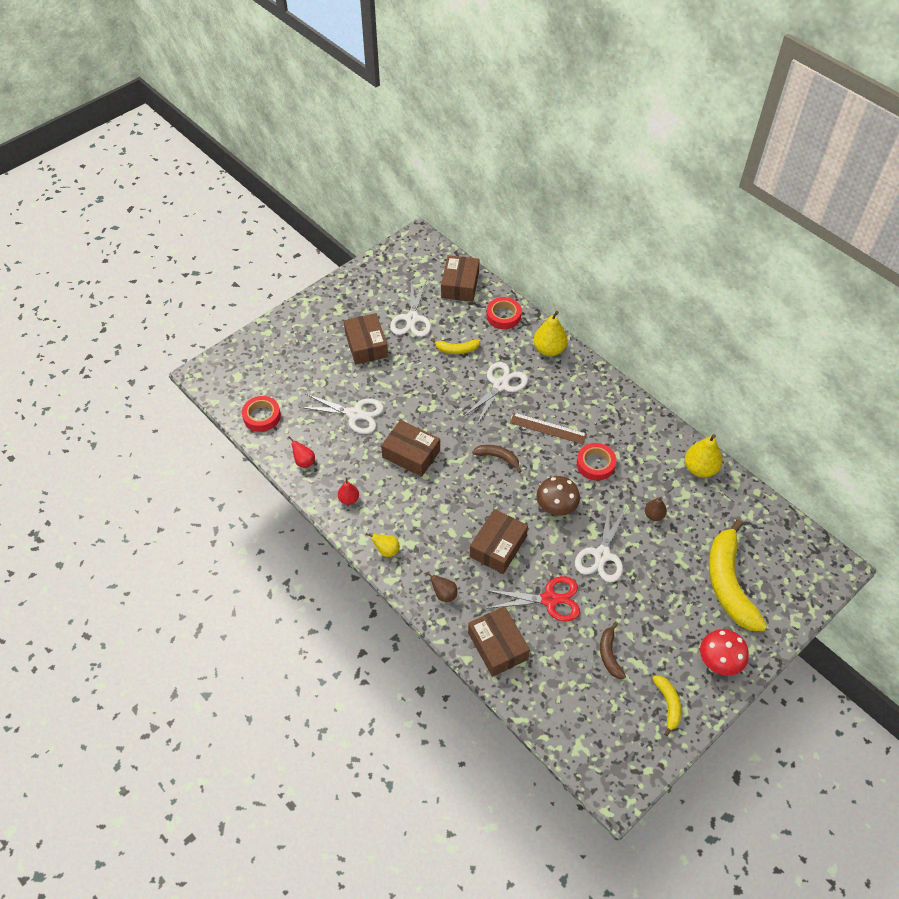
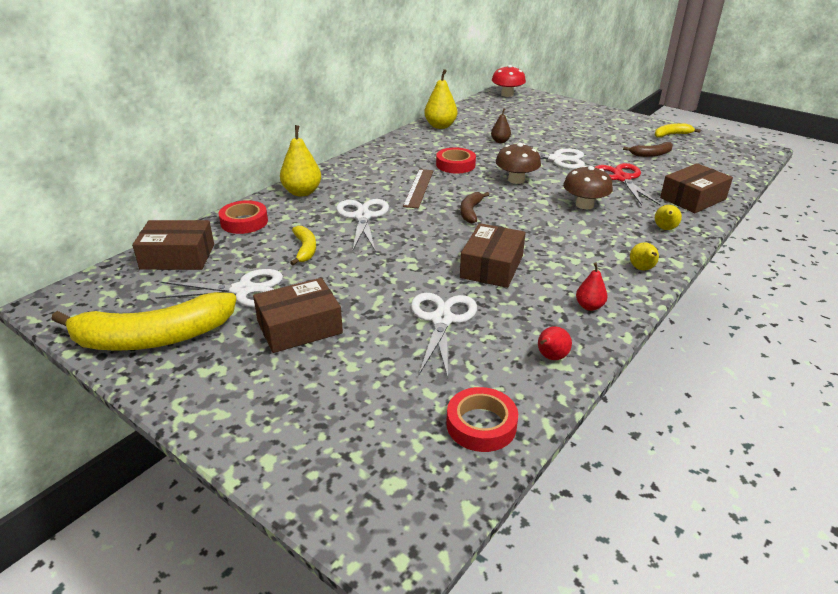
camera: 100 degrees left, 20 degrees down
(444, 594) = (665, 229): brown pear -> yellow pear
(498, 546) = (584, 205): brown box -> brown mushroom
(500, 385) = (362, 217): white scissors -> white scissors turned 60 degrees clockwise
(719, 660) = (617, 120): red mushroom -> red mushroom (507, 94)
(729, 583) = (548, 117): yellow banana -> yellow banana (153, 338)

